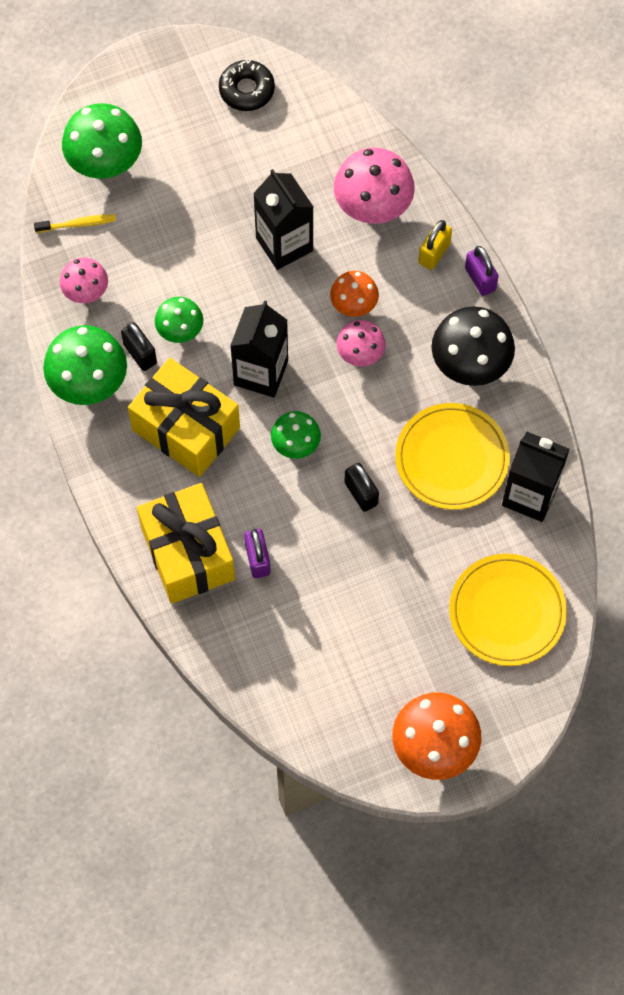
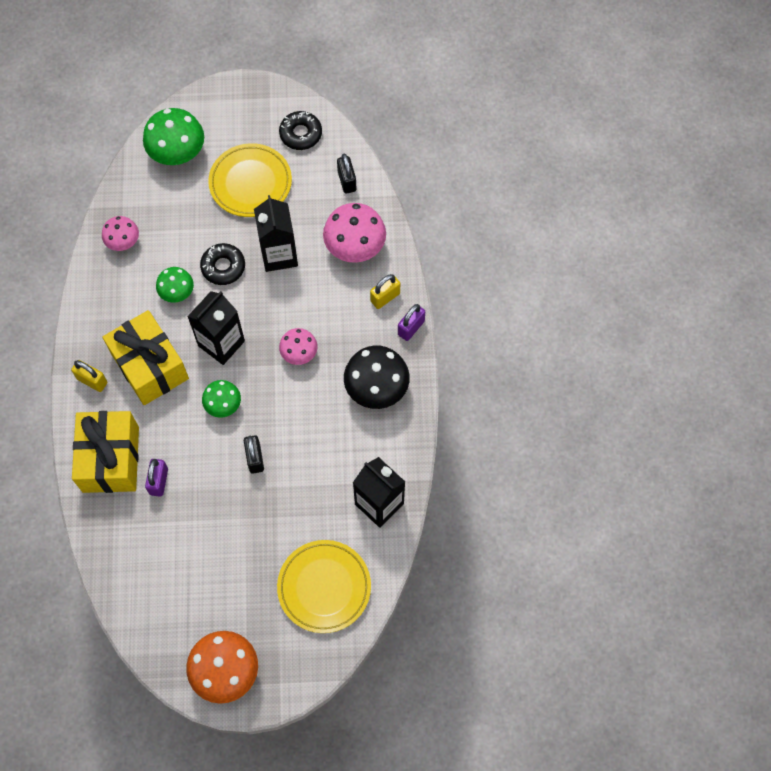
camera: 20 degrees right, 0 degrees up
(78, 224) = (139, 192): yellow toothbrush -> none
(89, 383) = (96, 309): green mushroom -> none
(123, 469) = (92, 381): none -> yellow padlock
(140, 354) = (141, 300): black padlock -> black padlock (347, 181)
(222, 281) = (223, 267): none -> black donut
(354, 305) = (310, 316): orange mushroom -> none
(451, 459) = (332, 456): yellow plate -> yellow plate (250, 183)
(480, 279) = (411, 328): purple padlock -> purple padlock turned 45 degrees clockwise

